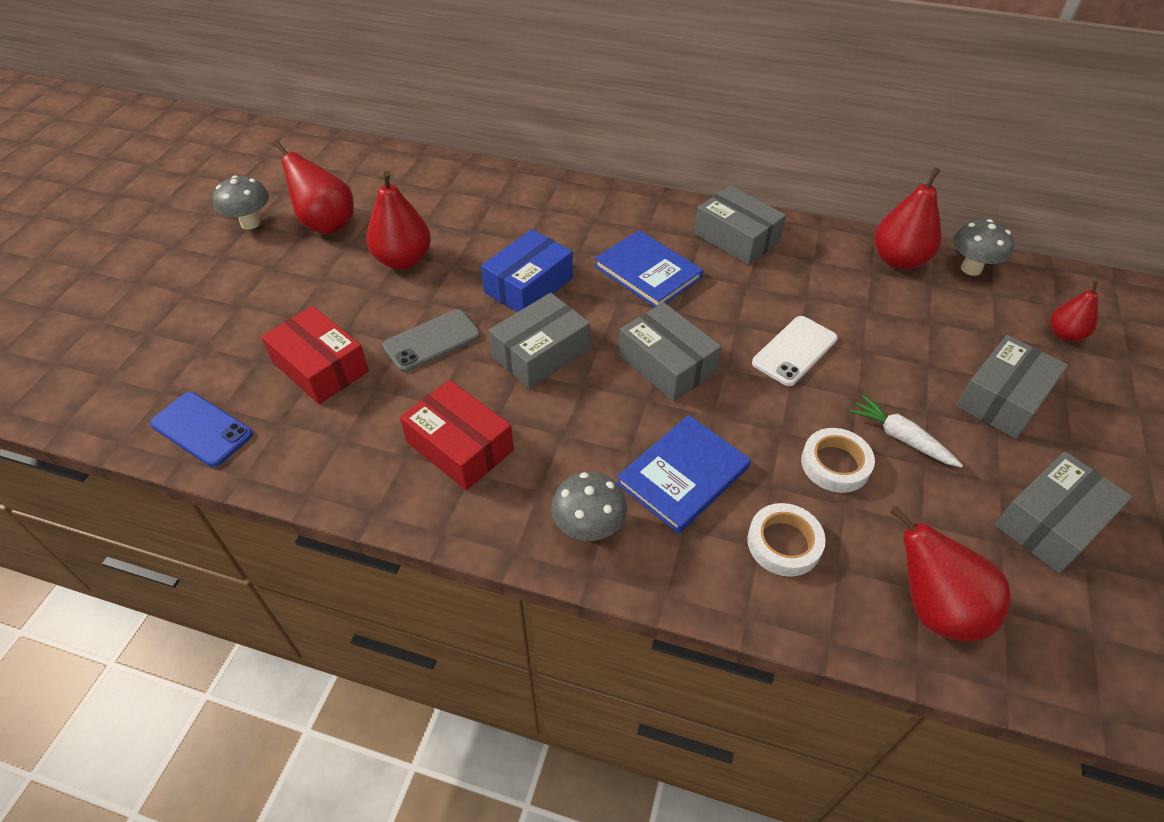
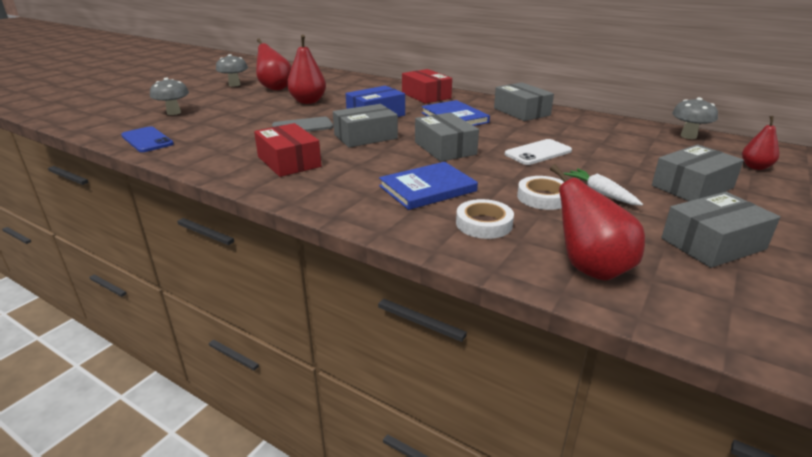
camera: 15 degrees right, 20 degrees down
(320, 367) = (231, 128): red box -> red box (426, 95)
(588, 528) = (347, 200): grey mushroom -> grey mushroom (174, 113)
(898, 260) = (634, 128): red pear -> none

